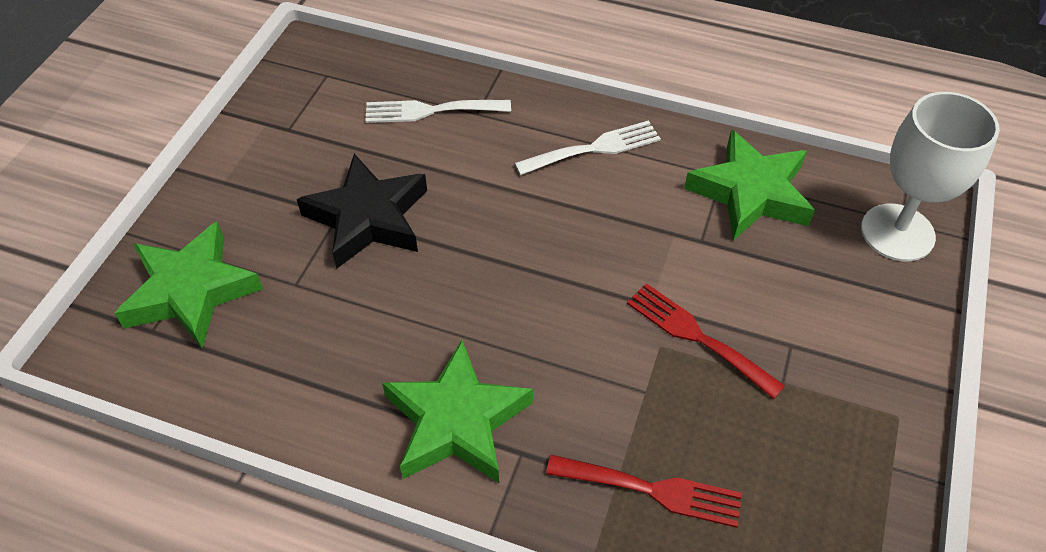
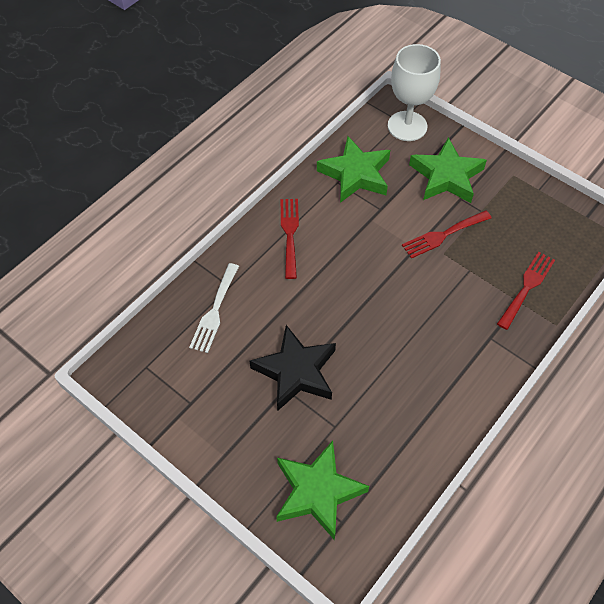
camera: 70 degrees left, 5 degrees up
(457, 421) = (462, 362): green star -> green star (446, 176)
(594, 148) = (290, 234): white fork -> red fork

